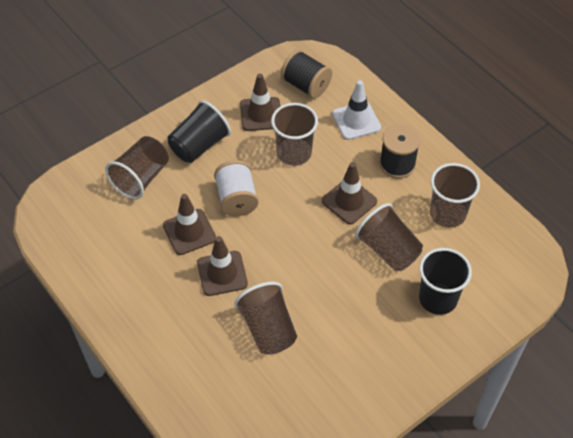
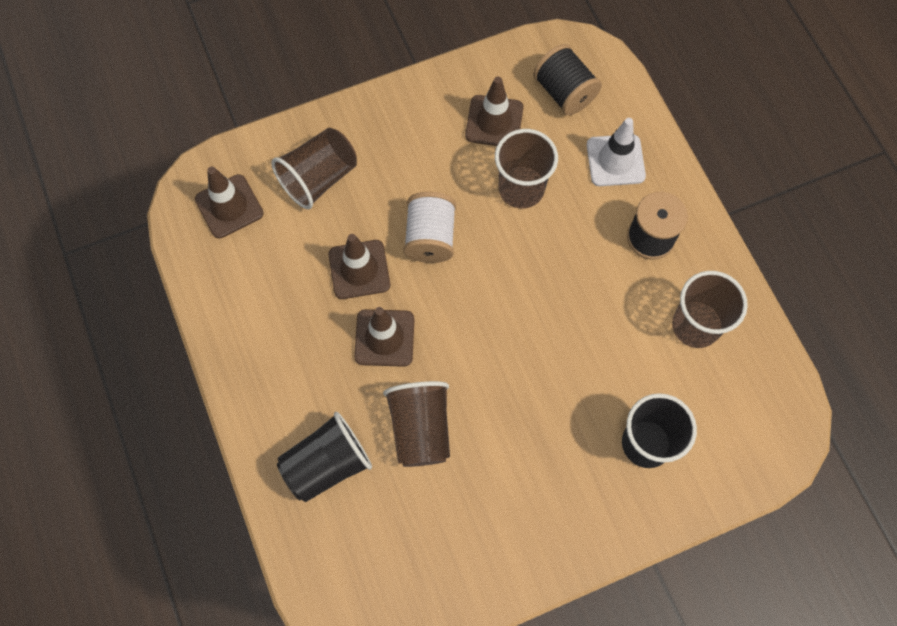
camera: 15 degrees right, 15 degrees up
(199, 145) = (403, 149): black cup -> black cup (327, 464)
(349, 201) = (572, 276): brown traffic cone -> brown traffic cone (229, 206)
(388, 250) = (602, 358): brown cup -> none

